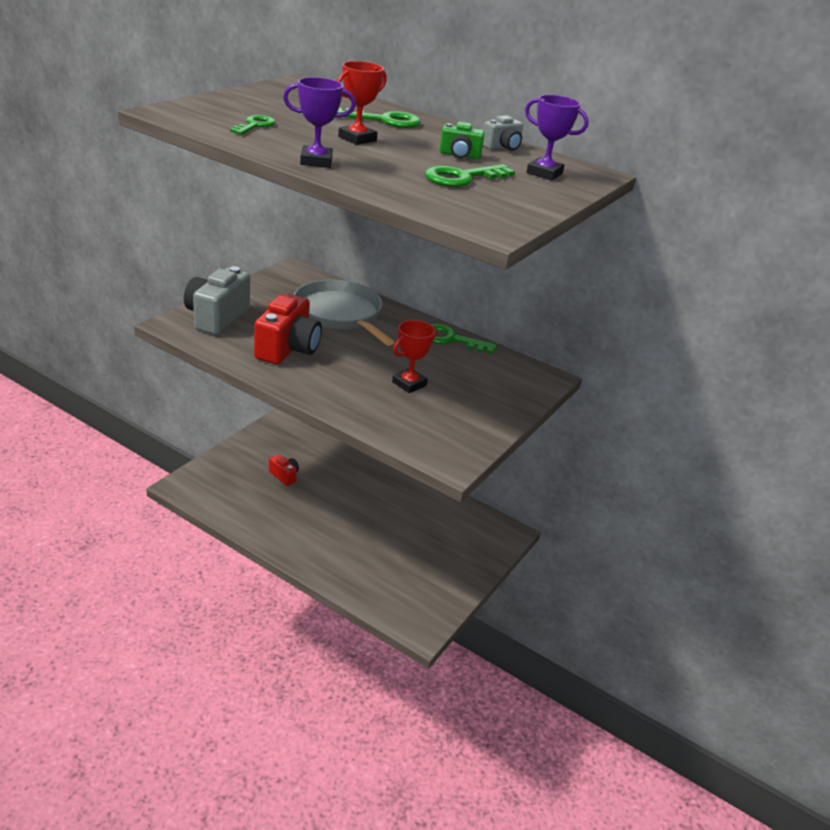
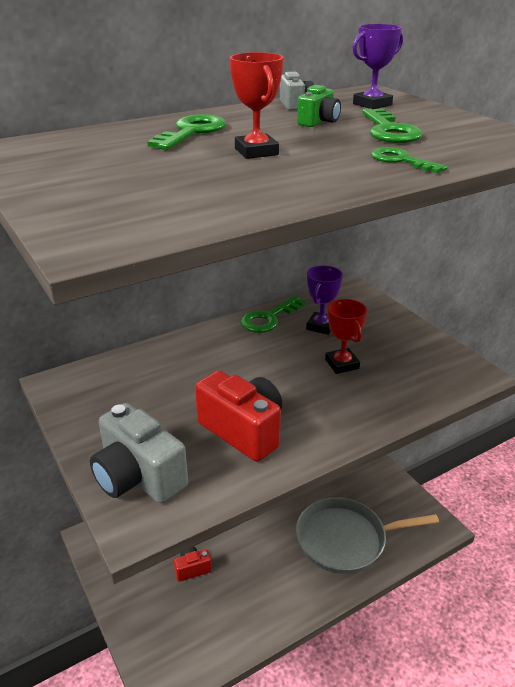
camera: 60 degrees left, 0 degrees up
(255, 125) = (185, 194): green key -> green key (401, 161)
(316, 161) = (339, 180): purple trophy -> purple trophy (321, 326)
(340, 314) = (184, 373): grey pan -> grey pan (345, 539)

